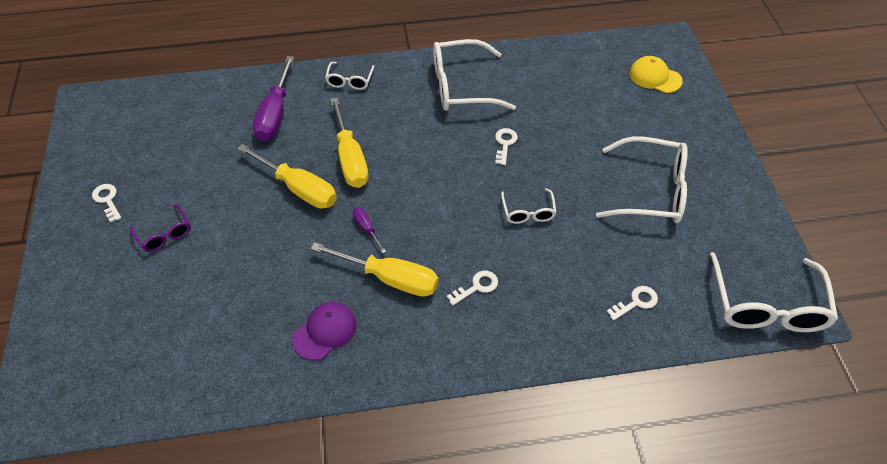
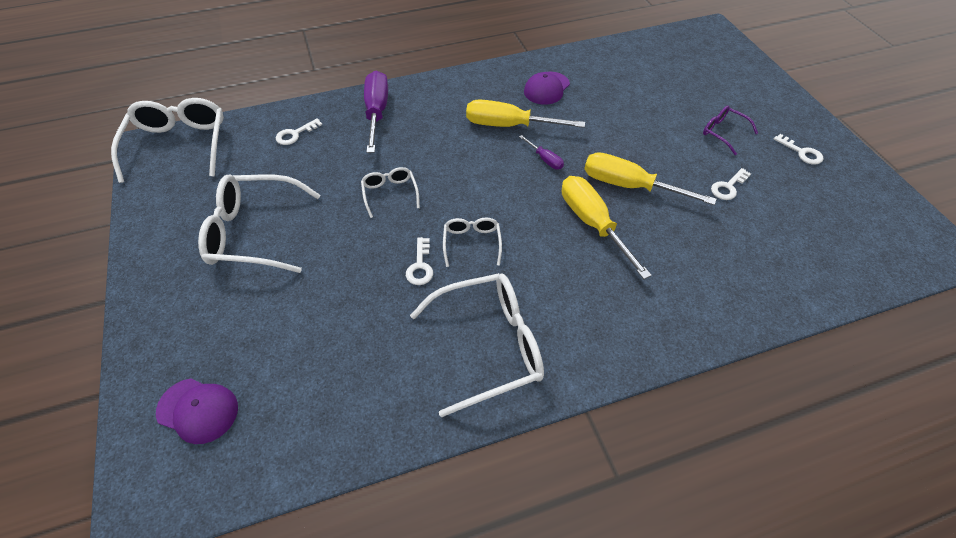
camera: 170 degrees right, 0 degrees up
(275, 114) = (710, 265): purple screwdriver -> purple screwdriver (377, 112)
(349, 81) = (646, 331): white glasses -> white glasses (472, 243)
(477, 286) = (433, 129): white key -> white key (728, 187)
(655, 77) = (198, 410): yellow cap -> purple cap

